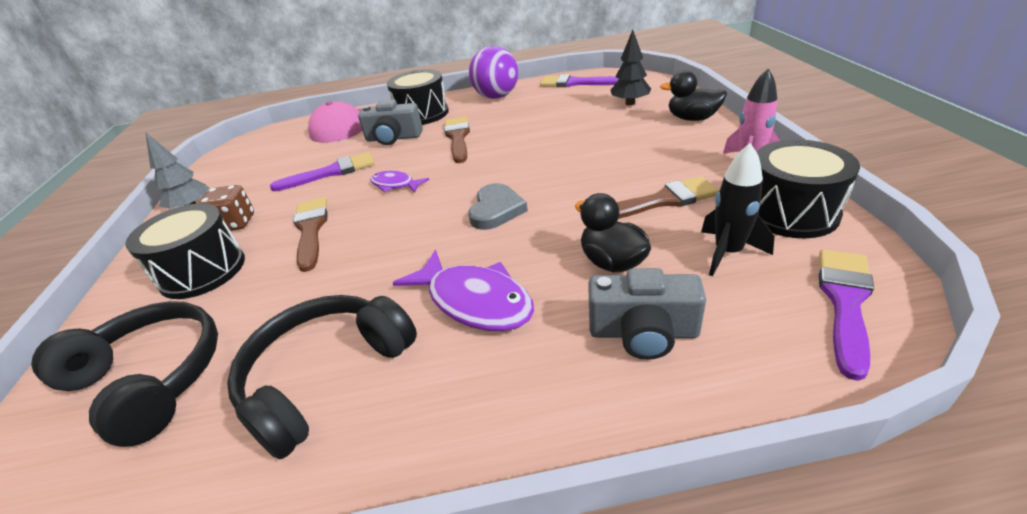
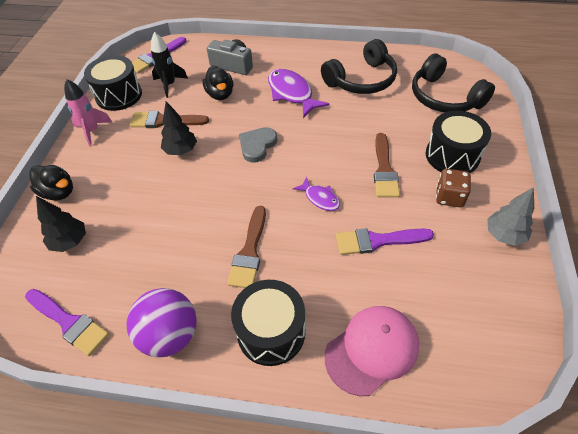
camera: 165 degrees left, 15 degrees up
(393, 138) = (313, 283): grey camera -> none
(598, 179) = (181, 150): none -> black tree

